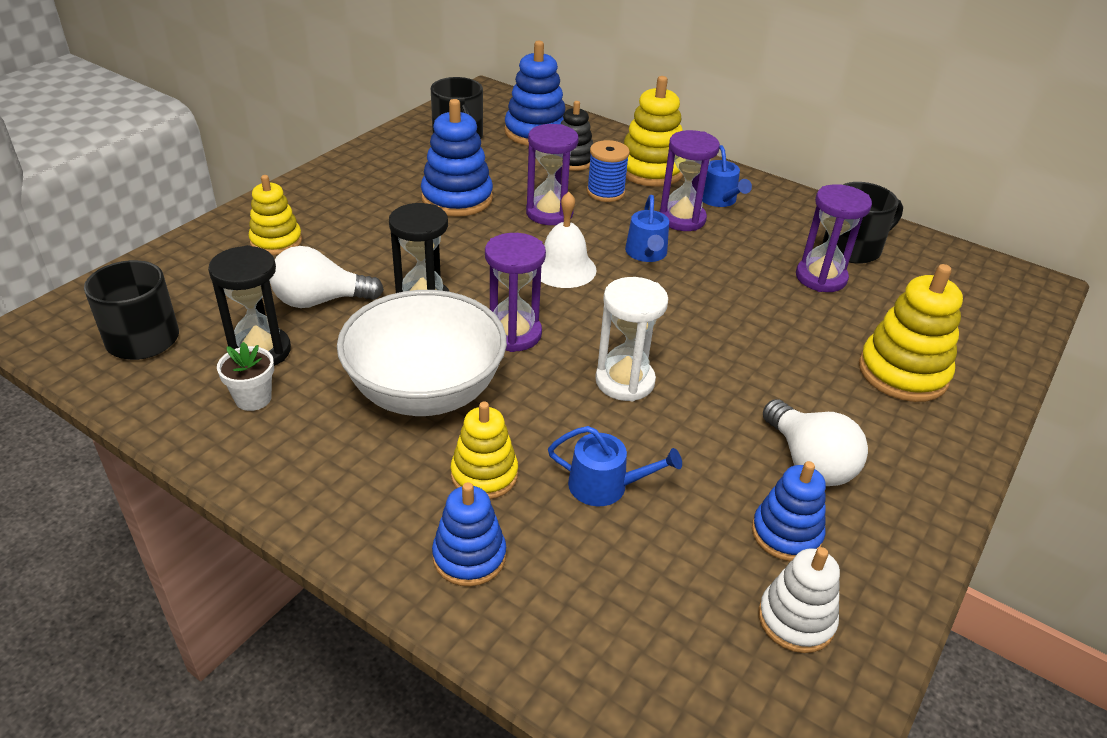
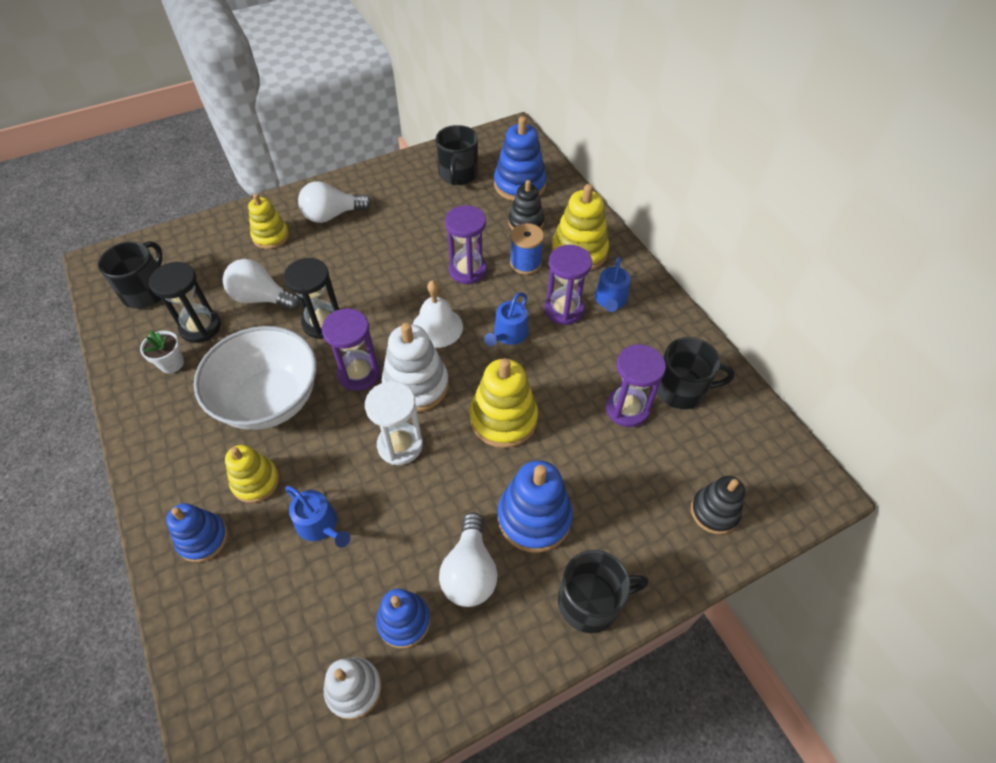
camera: 30 degrees right, 15 degrees up
(339, 204) = (332, 215): none -> white light bulb
(457, 198) = (413, 234): blue stacking toy -> blue stacking toy (534, 517)
(590, 324) = (416, 385): none -> white stacking toy
(902, 373) = (612, 526): yellow stacking toy -> yellow stacking toy (503, 419)
(945, 439) = (590, 601): none -> black mug
(975, 329) = (714, 511): none -> black stacking toy

